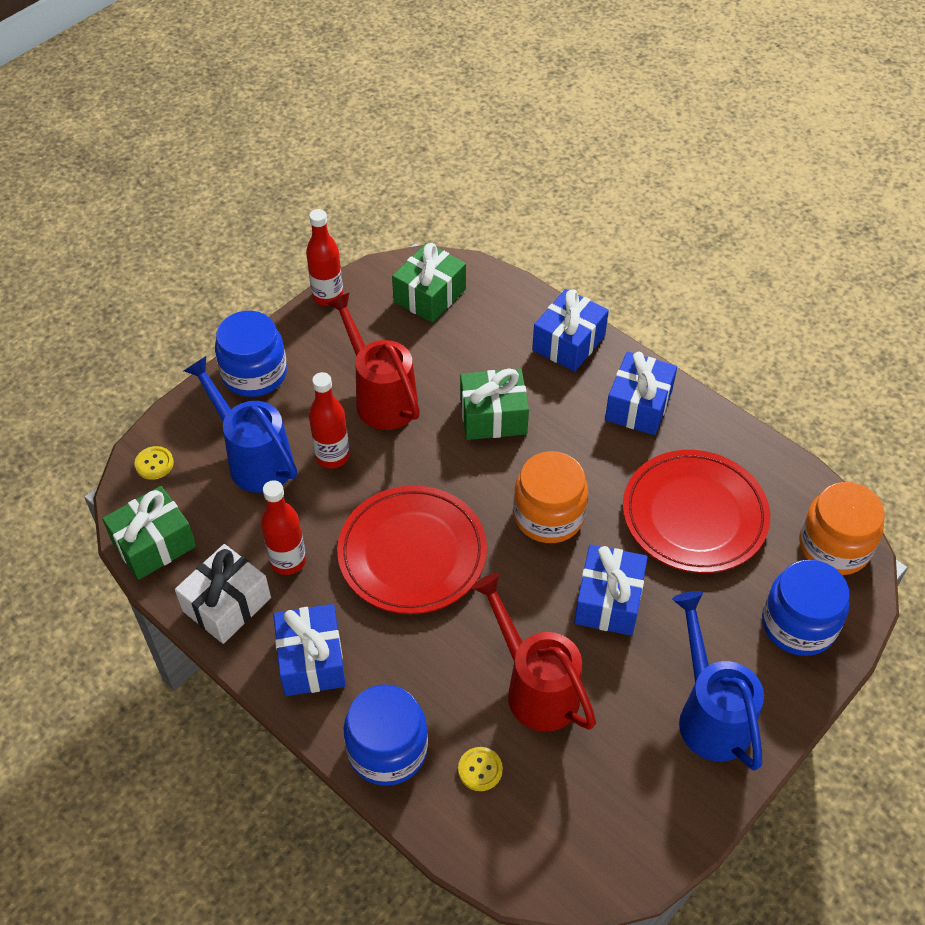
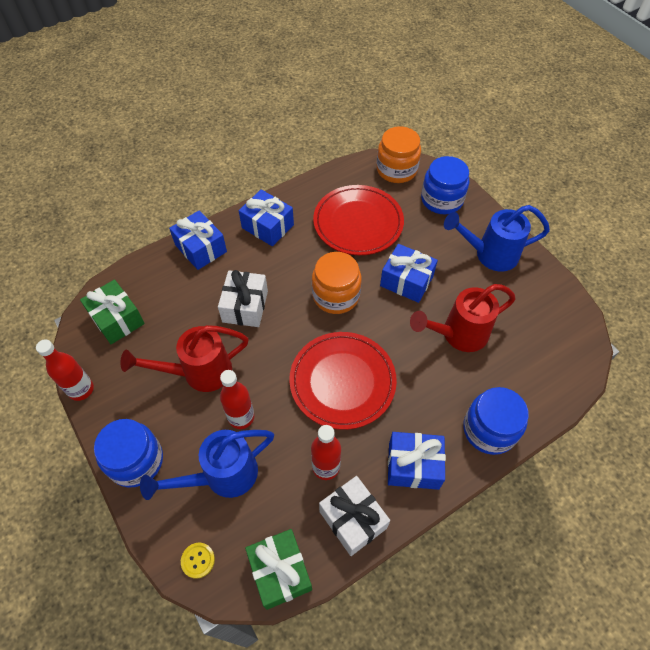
camera: 75 degrees left, 5 degrees up
(480, 769) = (510, 378): yellow button -> none
(493, 416) = (245, 306): green gift -> white gift

